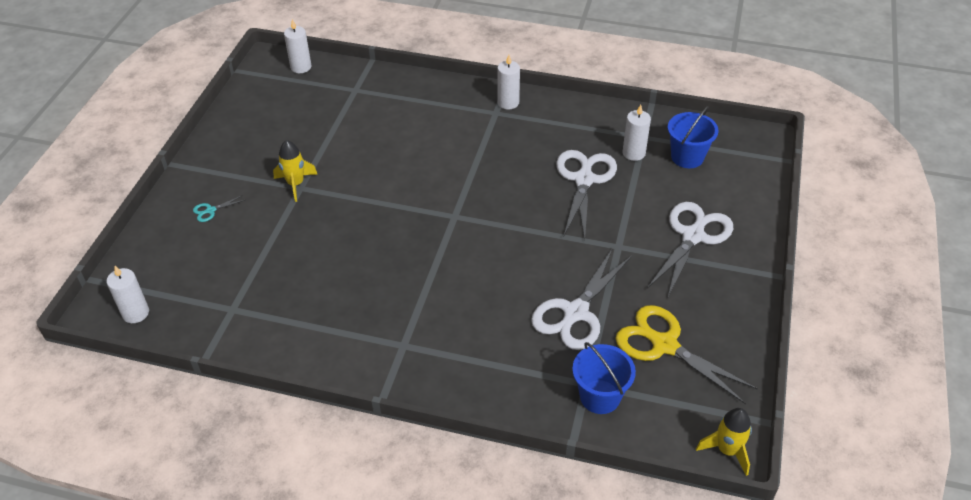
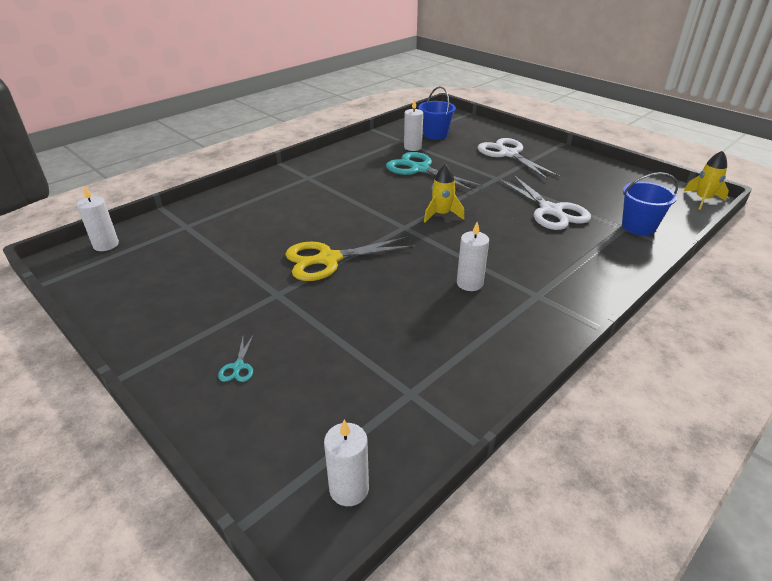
camera: 60 degrees left, 10 degrees down
(296, 184) = (269, 295): yellow rocket -> yellow rocket (441, 215)
(508, 102) = (304, 170): white candle -> white candle (469, 283)
(584, 179) = (419, 169): white scissors -> turquoise scissors
(664, 345) = (600, 191): yellow scissors -> yellow scissors (328, 259)

